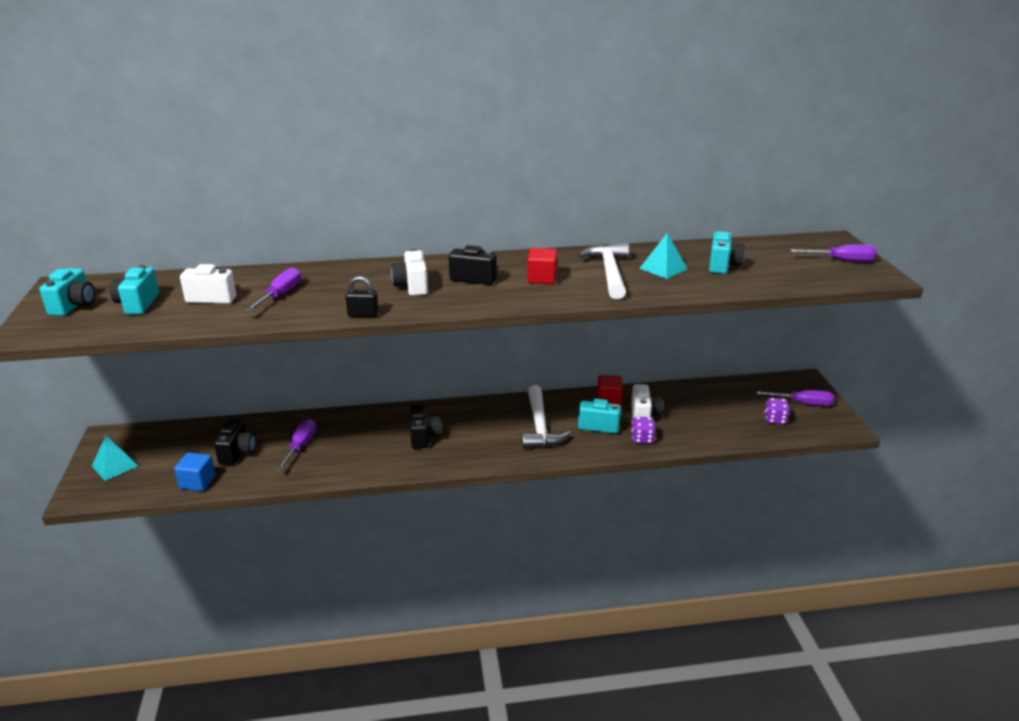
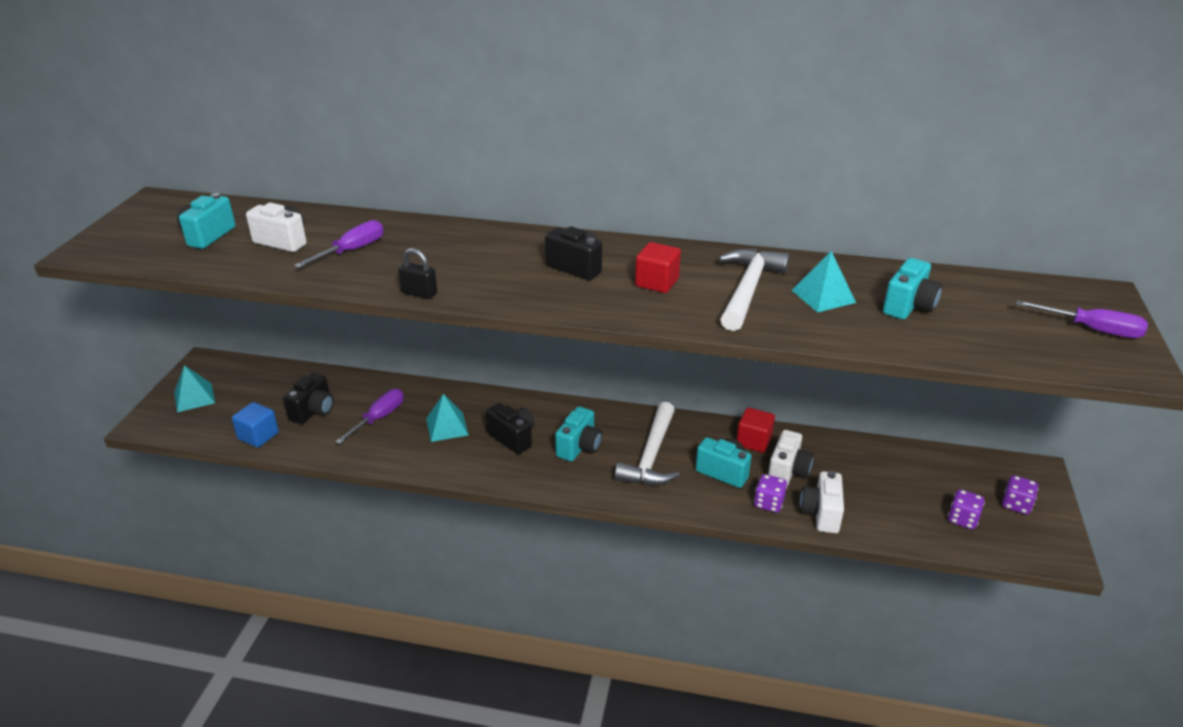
camera: 20 degrees right, 5 degrees up
(74, 306) = (149, 227): turquoise camera -> turquoise camera (579, 447)
(364, 440) = (447, 426): none -> turquoise pyramid
(412, 286) = (498, 266): white camera -> white camera (821, 514)
(424, 437) = (513, 438): black camera -> black camera turned 60 degrees counterclockwise
(803, 403) = (1016, 505): purple screwdriver -> purple dice

